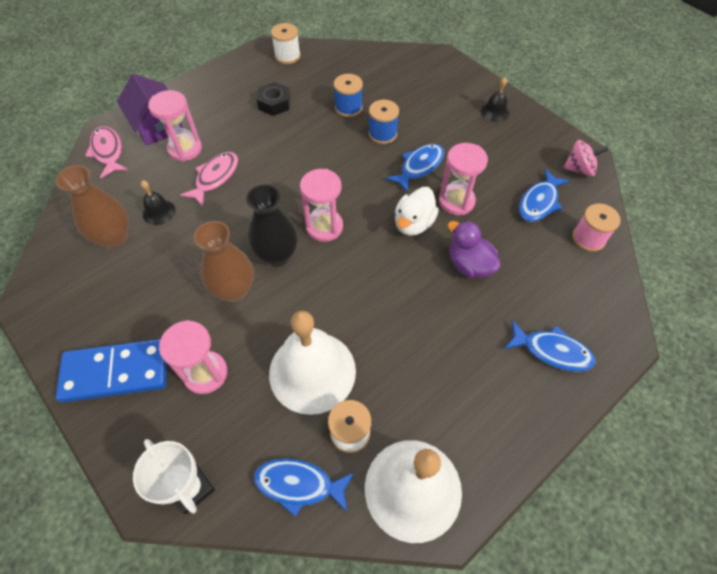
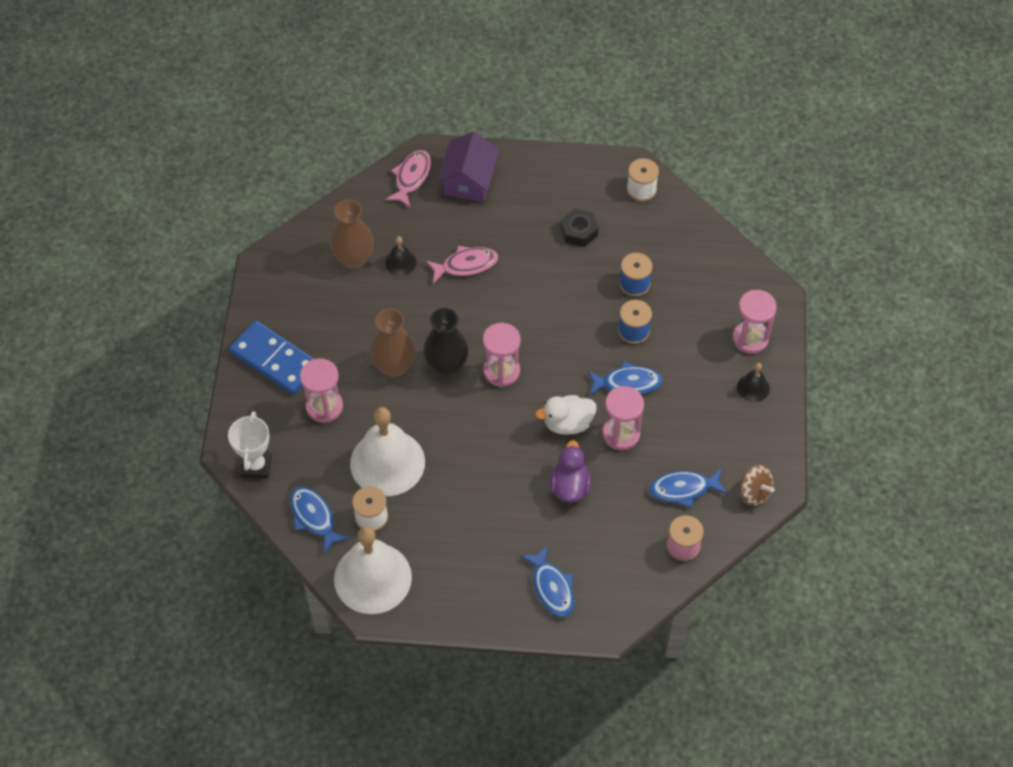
camera: 45 degrees right, 0 degrees up
(185, 149) = (468, 220): pink hourglass -> pink hourglass (750, 338)
(579, 169) = (754, 493): pink spinning top -> brown spinning top

